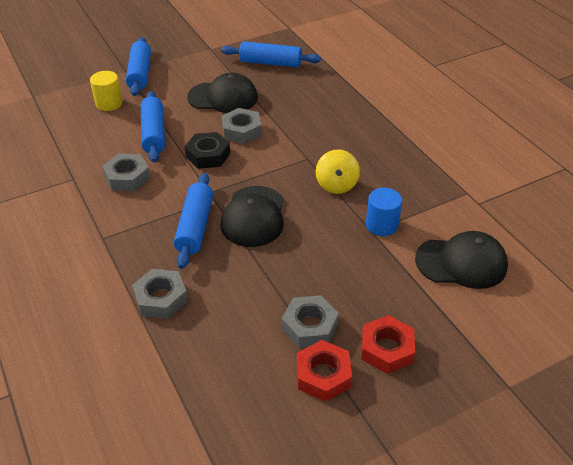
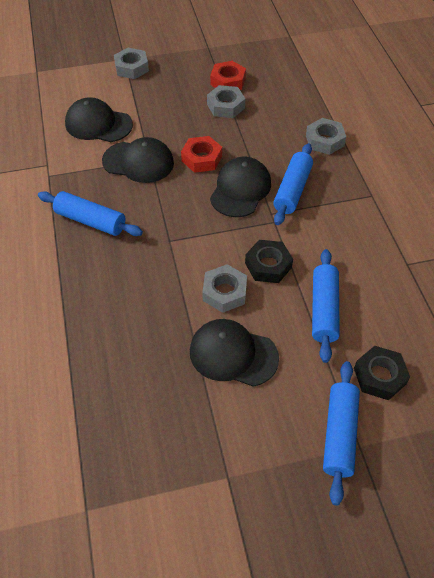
camera: 165 degrees left, 10 degrees up
(109, 103) = (379, 376): yellow cylinder -> black nut
(127, 177) = (352, 254): grey nut -> grey nut (131, 68)
(270, 63) = (150, 415): blue rolling pin -> blue rolling pin (90, 221)
(336, 185) = (156, 205): yellow spinning top -> none
(381, 225) = (138, 162): blue cylinder -> black cap
(386, 349) = (183, 86): red nut -> red nut (202, 158)

